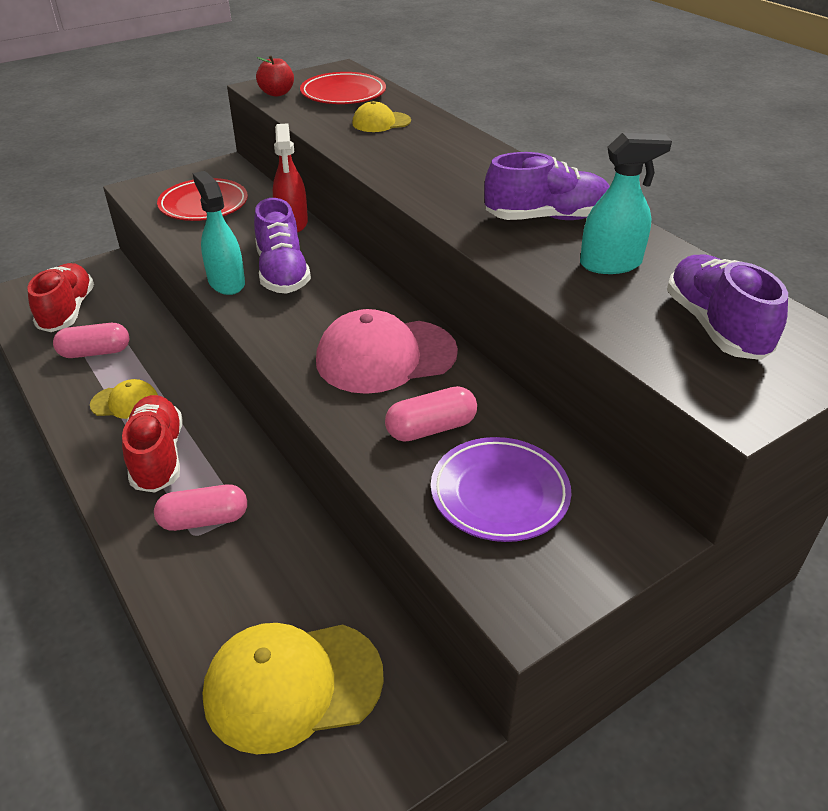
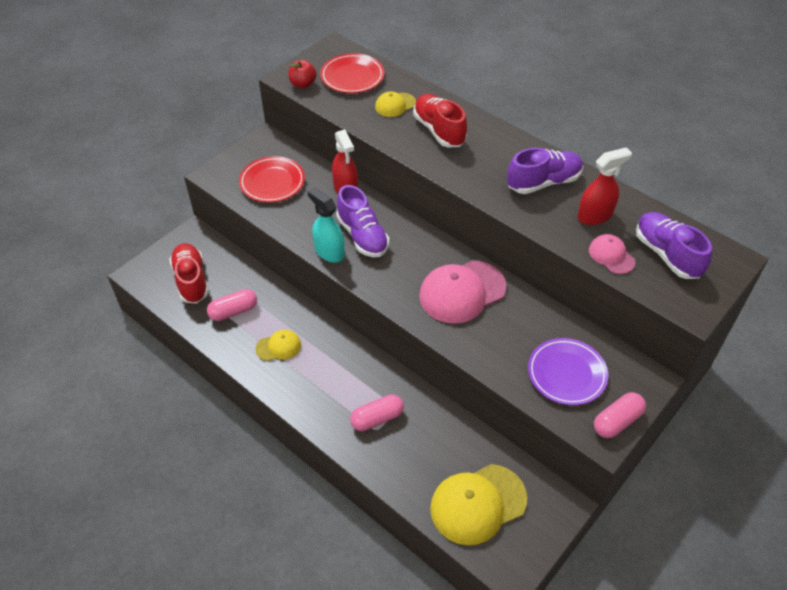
camera: 15 degrees left, 10 degrees up
(158, 456) = (324, 382): red shoe -> red shoe (439, 130)
(431, 428) = (512, 339): pink capsule -> pink capsule (617, 421)
(611, 264) = (595, 216): turquoise spray bottle -> red spray bottle
(616, 314) = (611, 256): none -> pink cap

